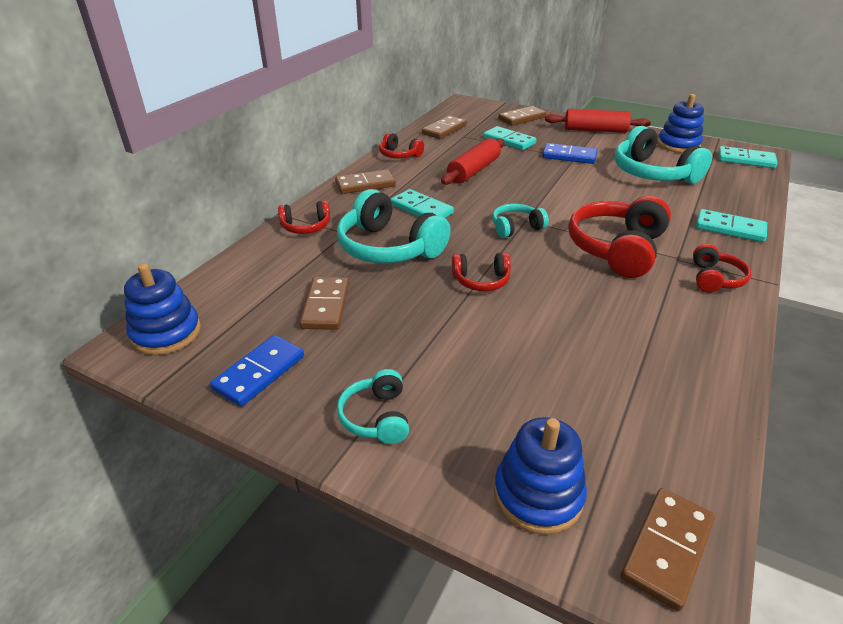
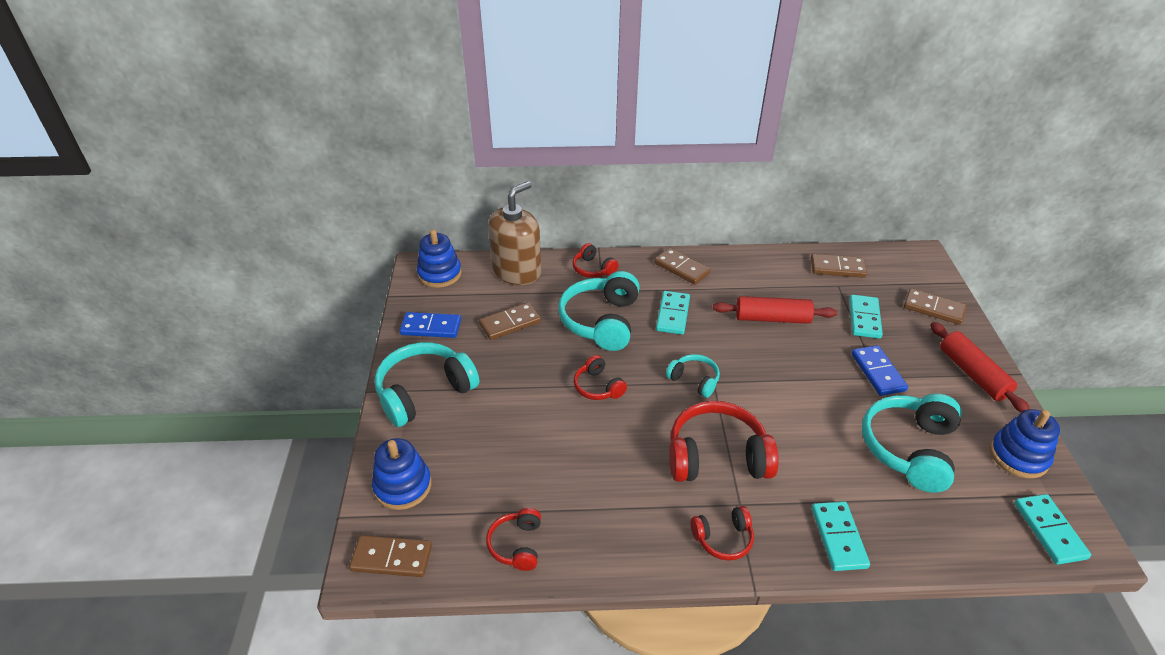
camera: 60 degrees right, 5 degrees up
(244, 273) = (517, 271): none -> brown soap dispenser
(376, 417) = (424, 392): turquoise headphones -> turquoise headphones, size x1.89
(399, 155) = (753, 263): red headphones -> red headphones (517, 545)

